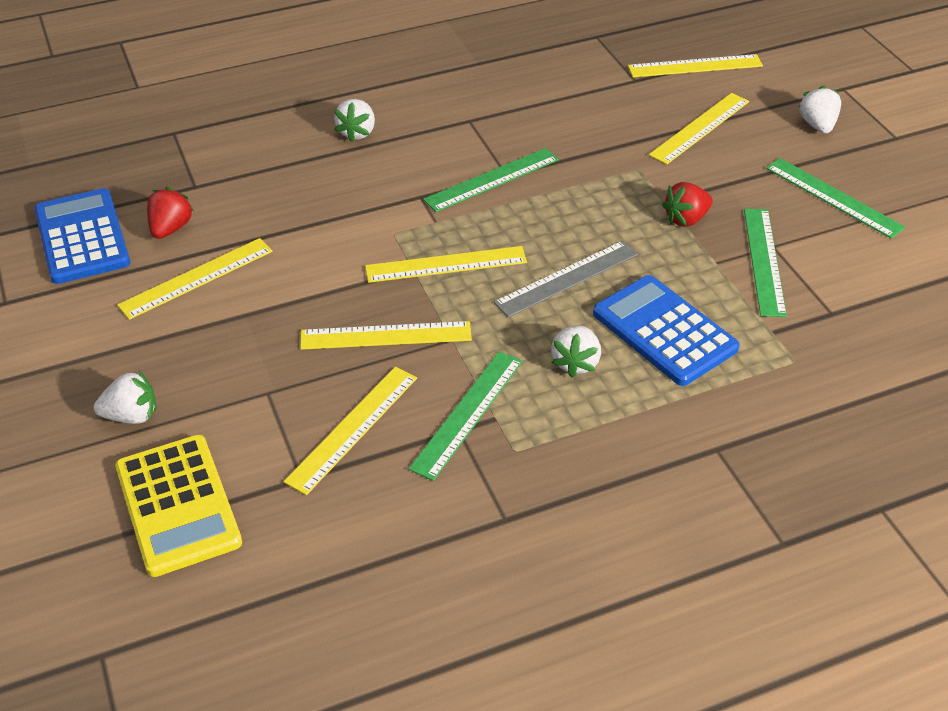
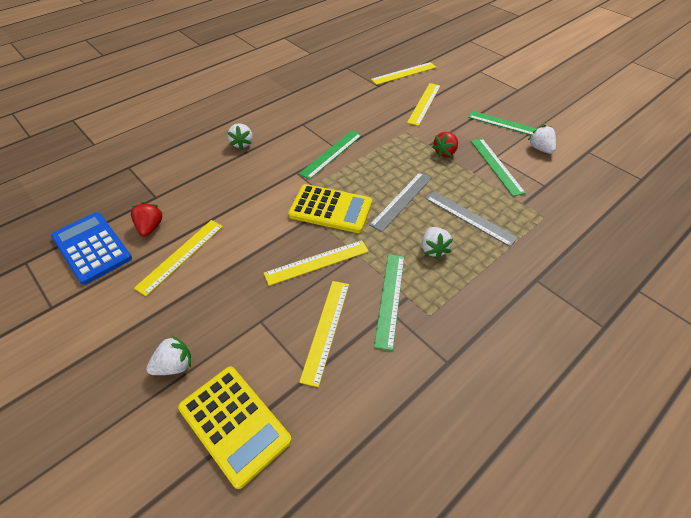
camera: 20 degrees left, 5 degrees up
(446, 264) = (330, 209): yellow ruler -> yellow calculator
(664, 331) = (469, 217): blue calculator -> grey ruler
(817, 125) = (479, 91): white strawberry -> white strawberry (540, 149)

